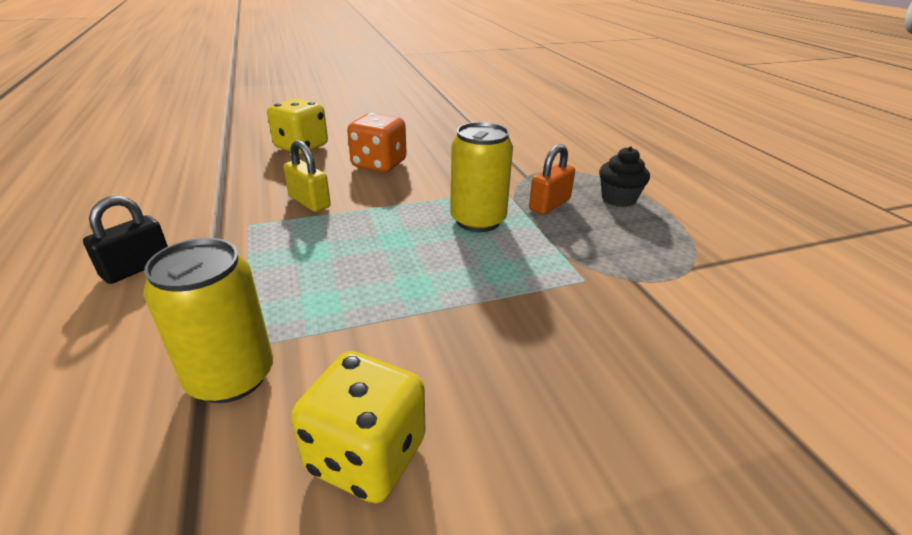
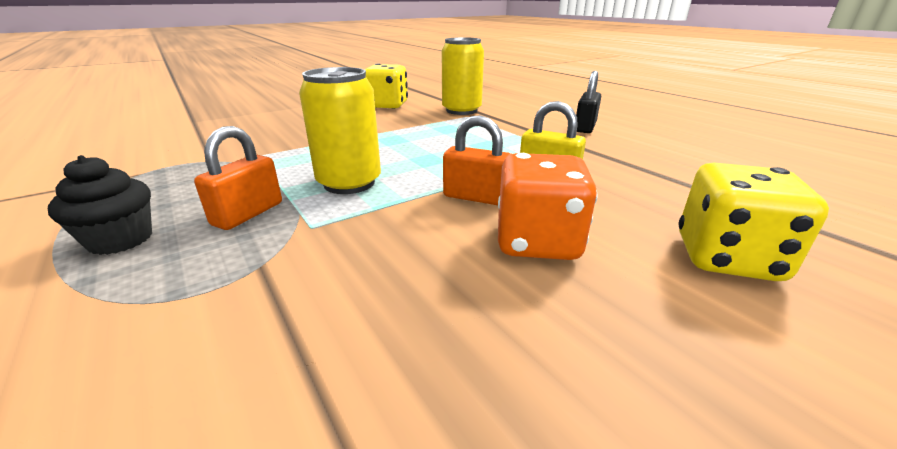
camera: 165 degrees right, 5 degrees down
(386, 193) = (476, 197): none -> orange padlock

